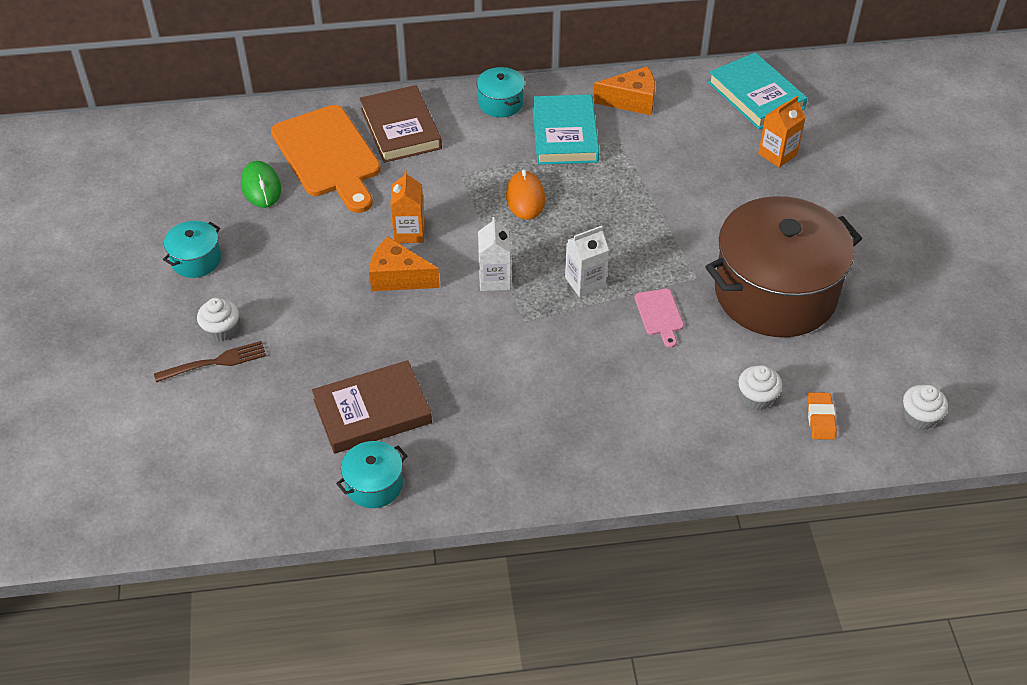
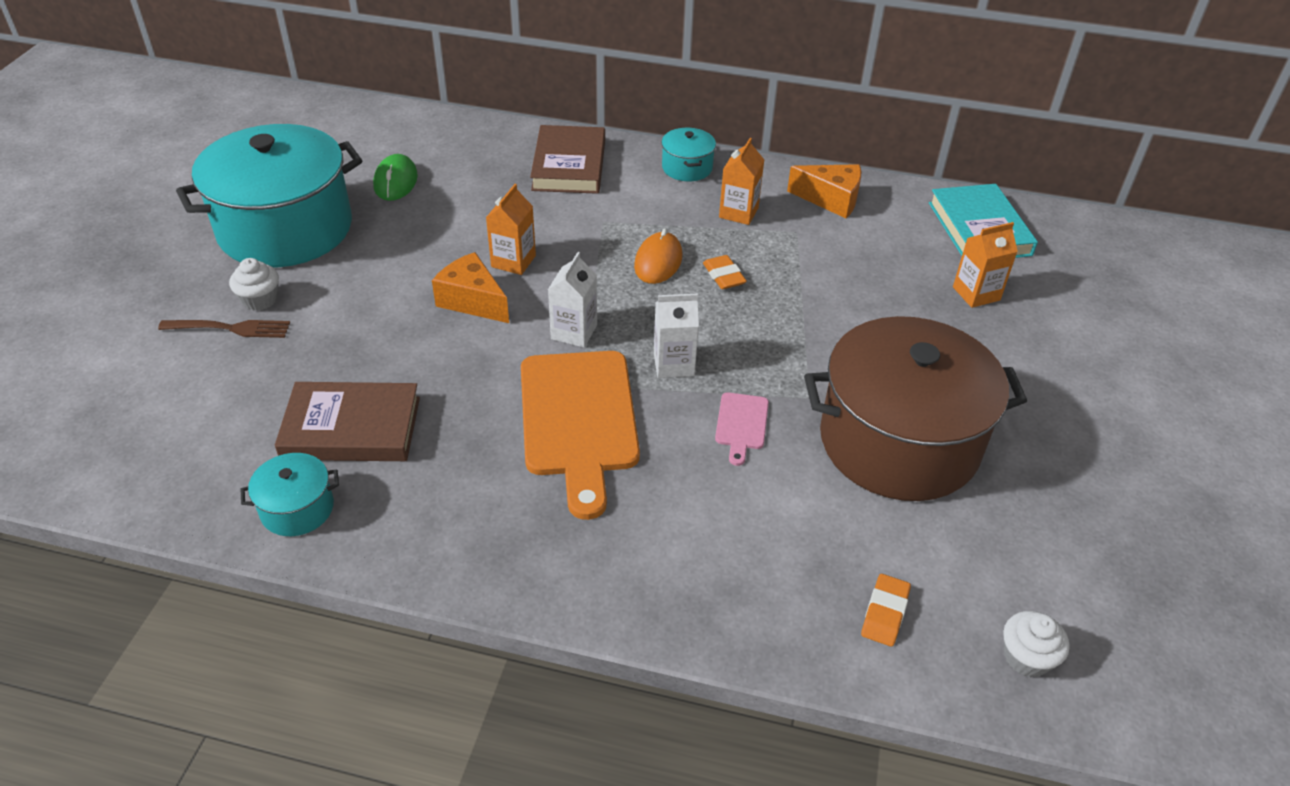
camera: 20 degrees right, 5 degrees down
(196, 260) = (285, 229): turquoise pot -> turquoise pot, size x2.39
(328, 156) = (480, 171): orange cutting board -> orange cutting board (579, 420)
(565, 134) = (738, 213): turquoise book -> orange carton
(583, 195) = (724, 276): none -> orange eraser
(757, 397) = (812, 559): white cupcake -> none

